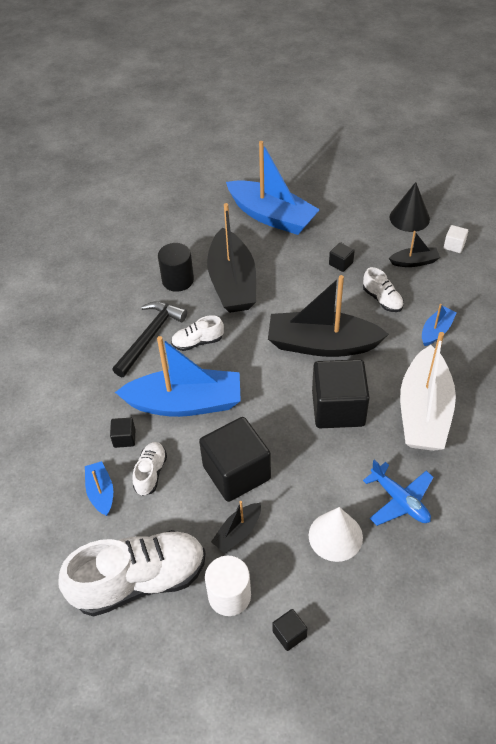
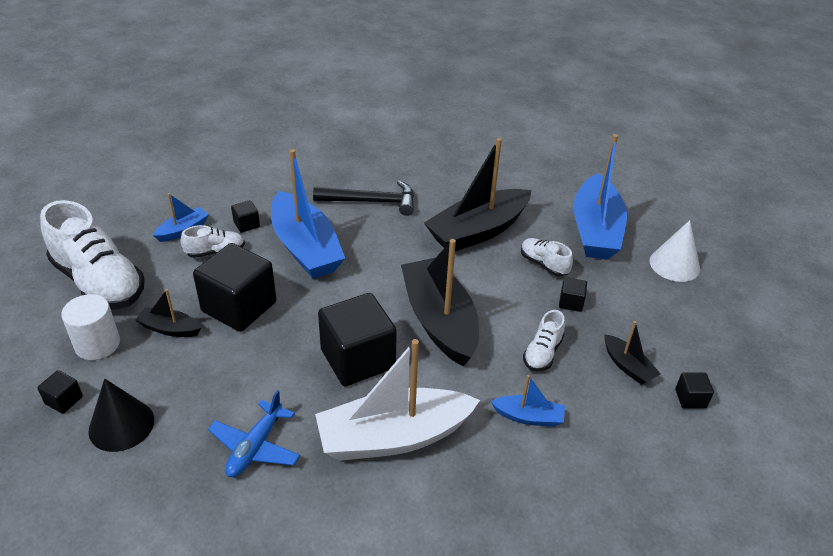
camera: 60 degrees right, 10 degrees down
(178, 280) = (454, 196): black cylinder -> none
(197, 342) = (384, 232): white shoe -> white shoe (544, 264)
(335, 536) = (189, 403): white cone -> white cone (674, 264)
(409, 218) = (699, 342): black cone -> black cone (121, 425)
(454, 245) = (690, 398): white cube -> black cube

